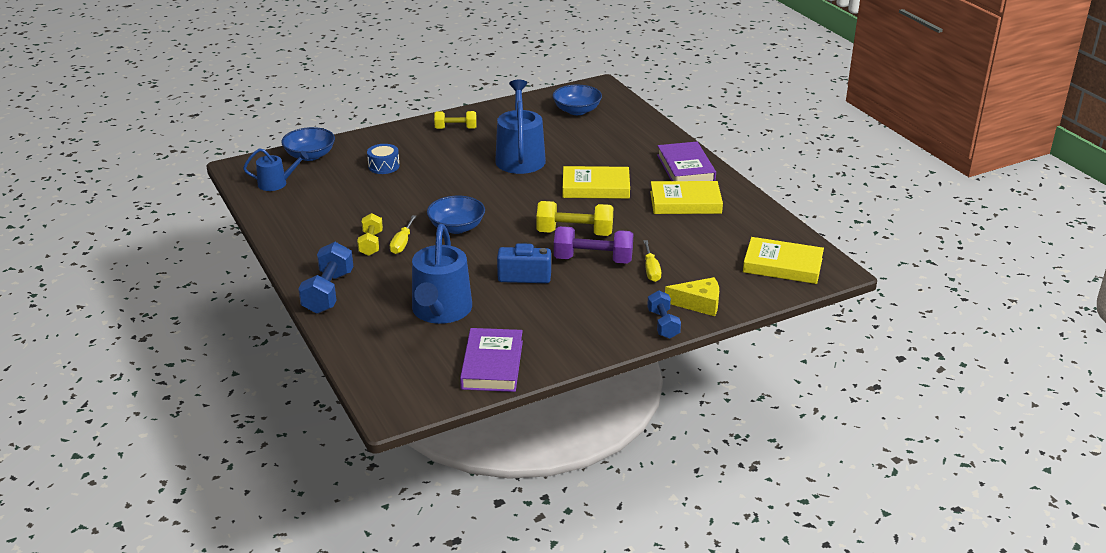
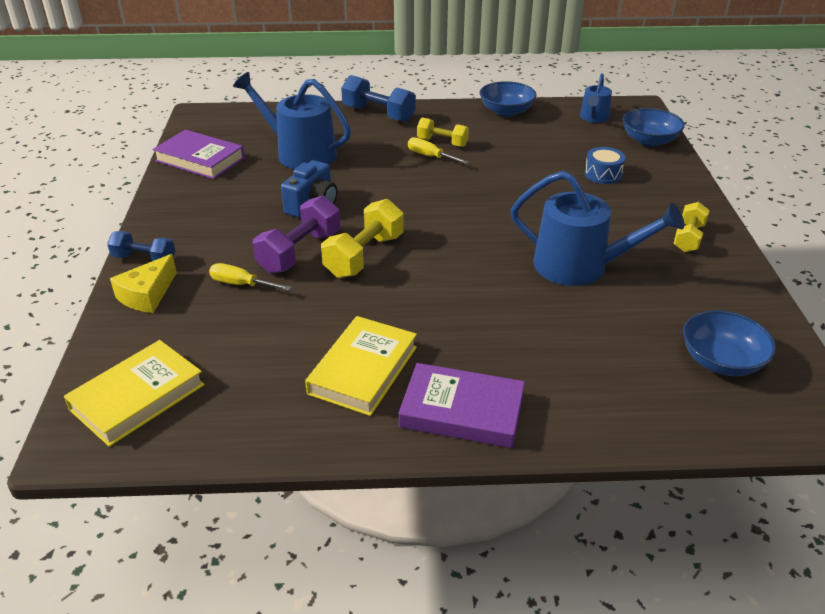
camera: 115 degrees right, 5 degrees up
(456, 227) = (437, 189): blue bowl -> blue bowl (506, 111)
(596, 187) = (461, 304): yellow book -> none

